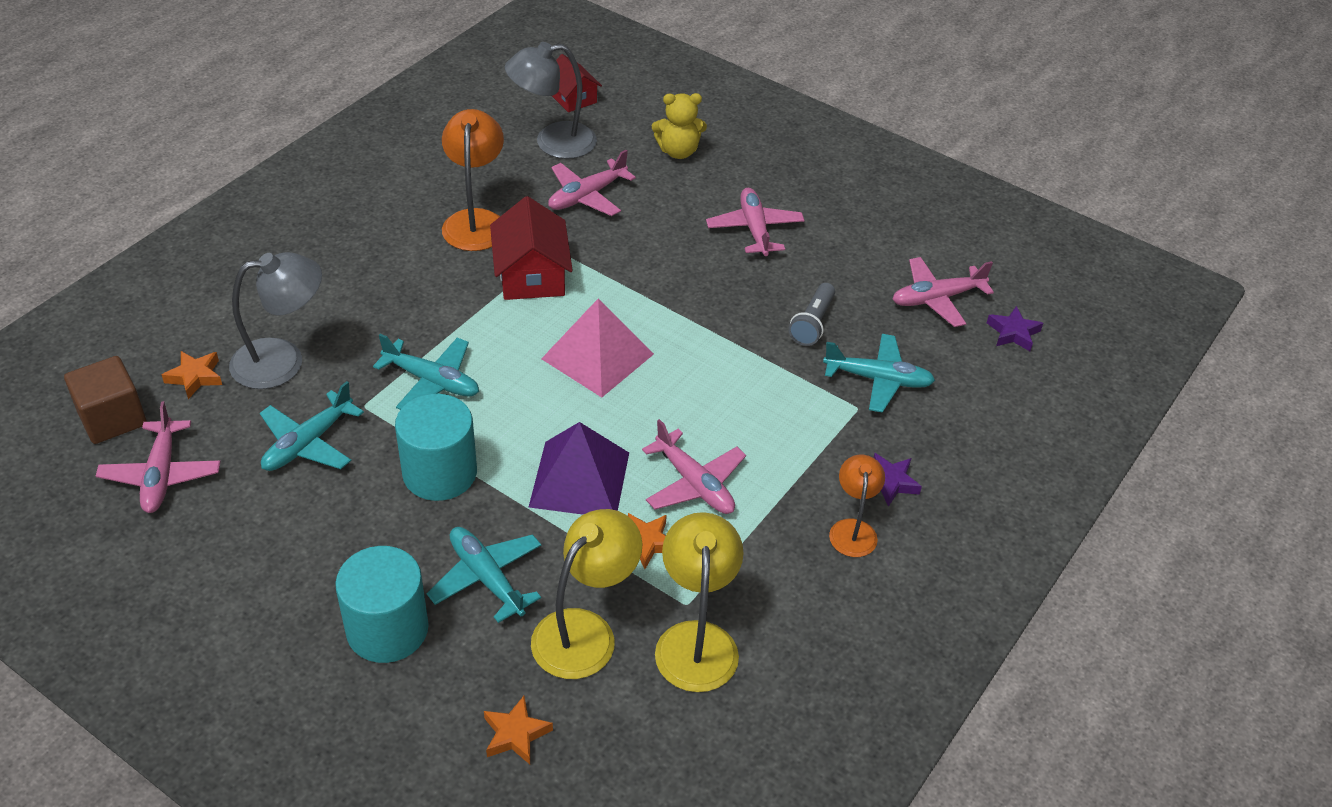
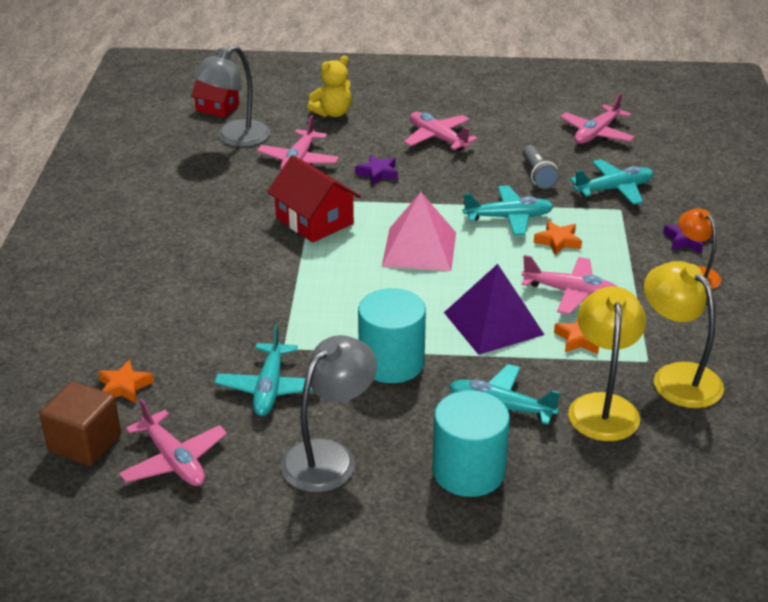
camera: 30 degrees left, 10 degrees down
(283, 361) = (185, 347): grey lamp -> grey lamp (329, 456)
(432, 381) = (319, 311): turquoise plane -> turquoise plane (509, 218)
(475, 221) = (233, 204): orange lamp -> none
(515, 734) = (630, 487): orange star -> orange star (558, 241)
(1013, 333) = (662, 134): purple star -> purple star (378, 173)

